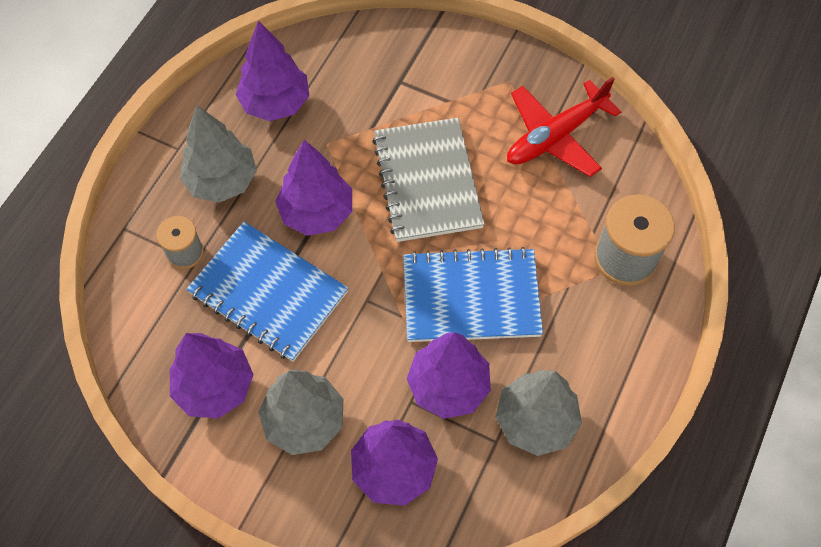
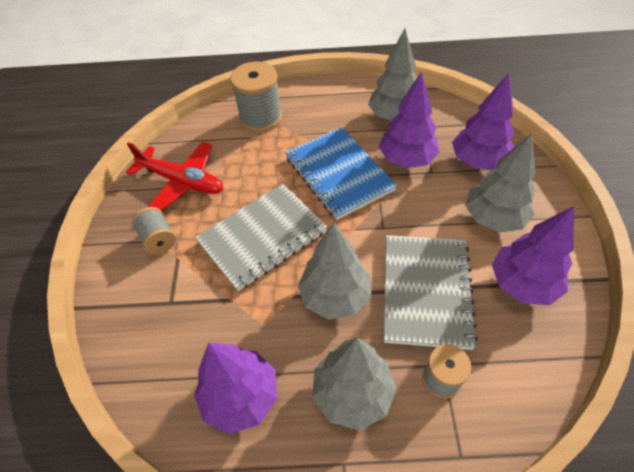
camera: 115 degrees left, 10 degrees down
(268, 293) = (426, 291): blue notebook -> grey notebook
(316, 212) = (335, 296): purple tree -> grey tree
(482, 92) = (158, 239): none -> grey spool

